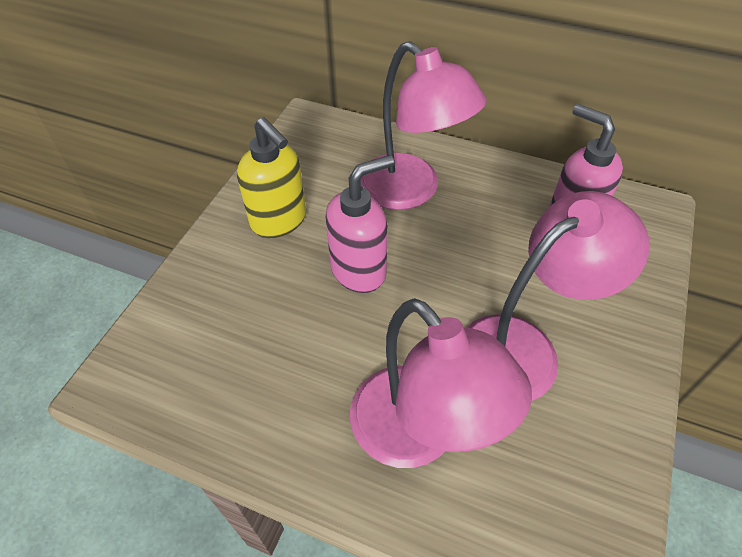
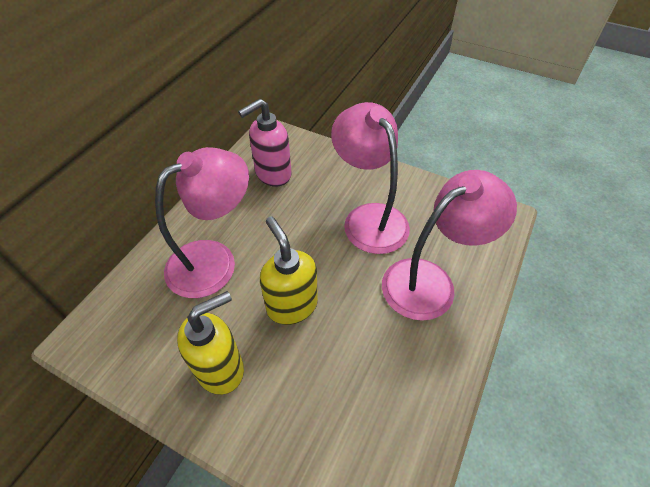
camera: 85 degrees left, 0 degrees up
(359, 270) = (291, 305): pink soap dispenser -> yellow soap dispenser

